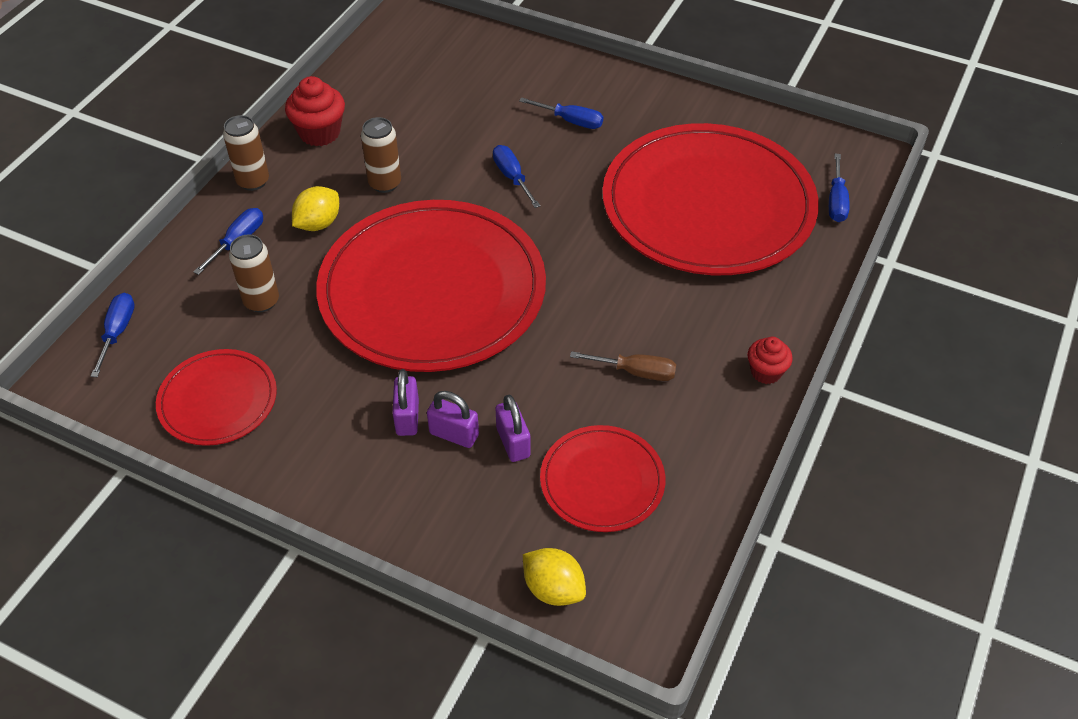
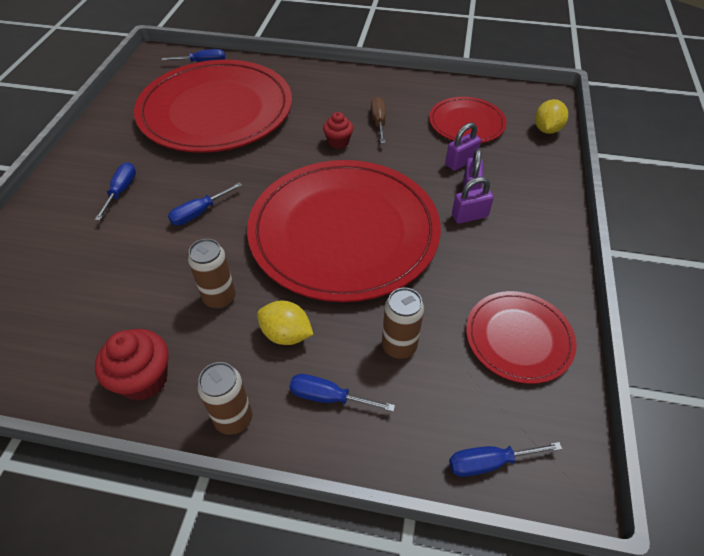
camera: 105 degrees left, 0 degrees up
(766, 372) = (356, 76): red cupcake -> red cupcake (338, 142)

